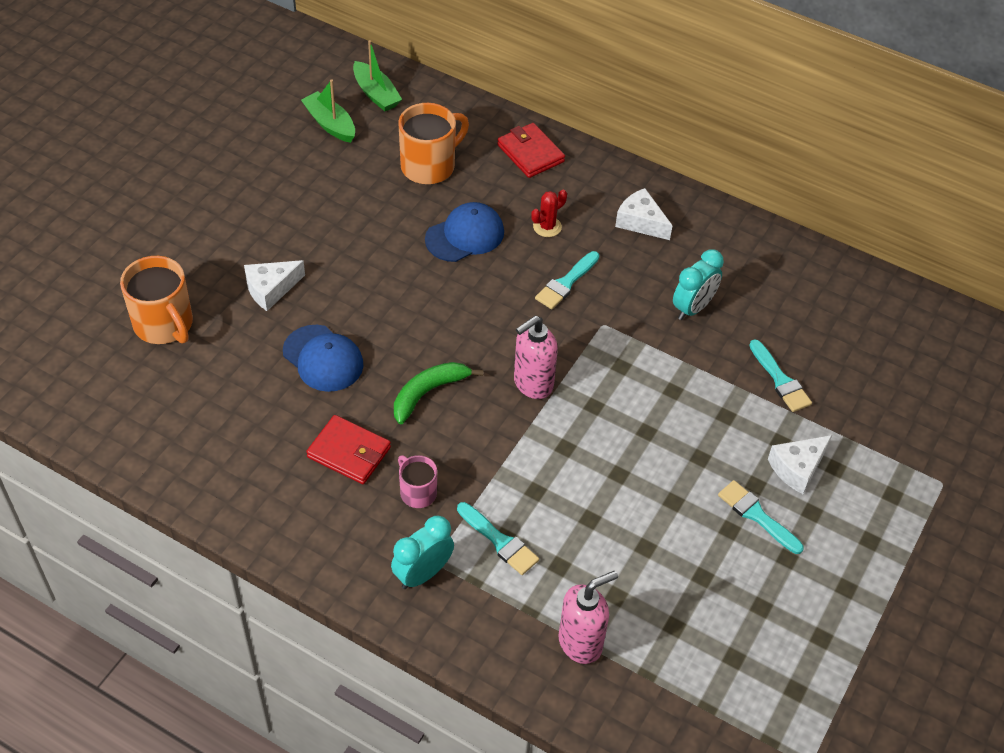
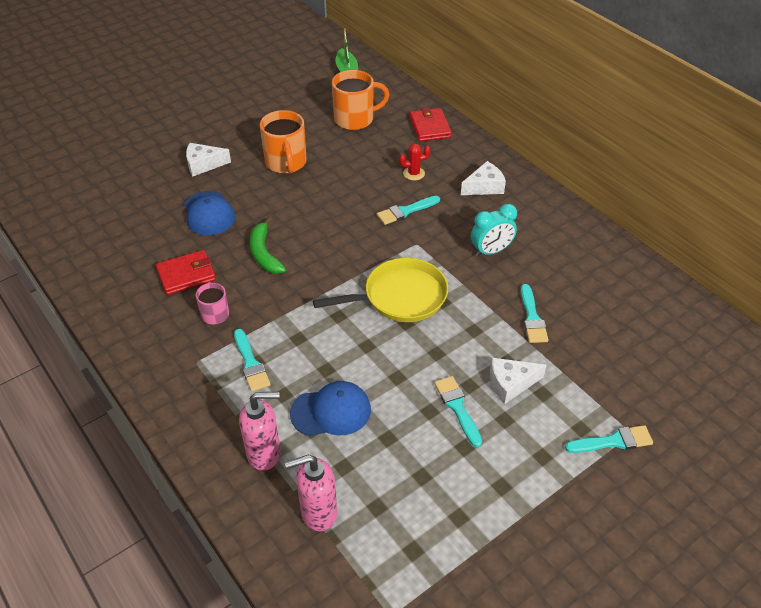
camera: 25 degrees right, 5 degrees down
(164, 325) = (124, 168): orange mug -> orange mug (286, 163)
(330, 124) = (306, 81): green boat -> none
(349, 452) = (186, 275): red wallet -> red wallet turned 75 degrees counterclockwise
(423, 573) = (183, 367): turquoise clock -> none
(428, 393) = (264, 253): green banana -> green banana turned 90 degrees counterclockwise
(465, 235) = (353, 165): blue cap -> blue cap (331, 411)
(532, 384) = (340, 268): pink soap dispenser -> pink soap dispenser (318, 513)
(622, 400) = (400, 297): none -> yellow pan
(641, 222) = (484, 187): white cheese -> white cheese turned 90 degrees clockwise
(930, 498) = (613, 441): none -> turquoise brush

